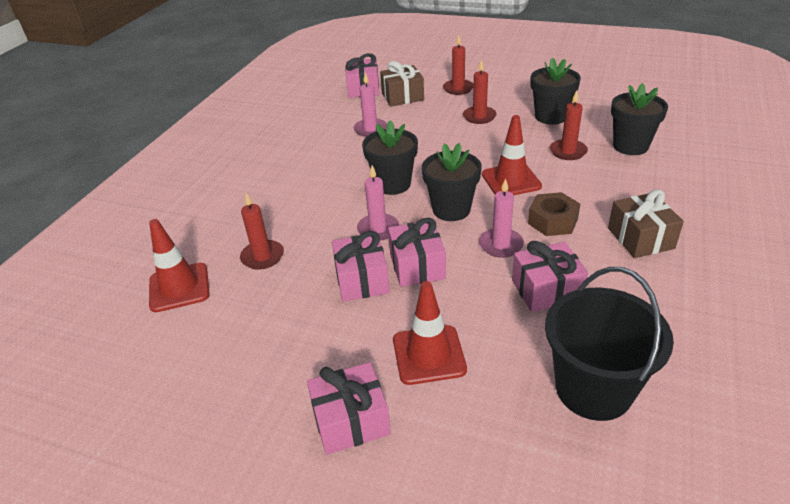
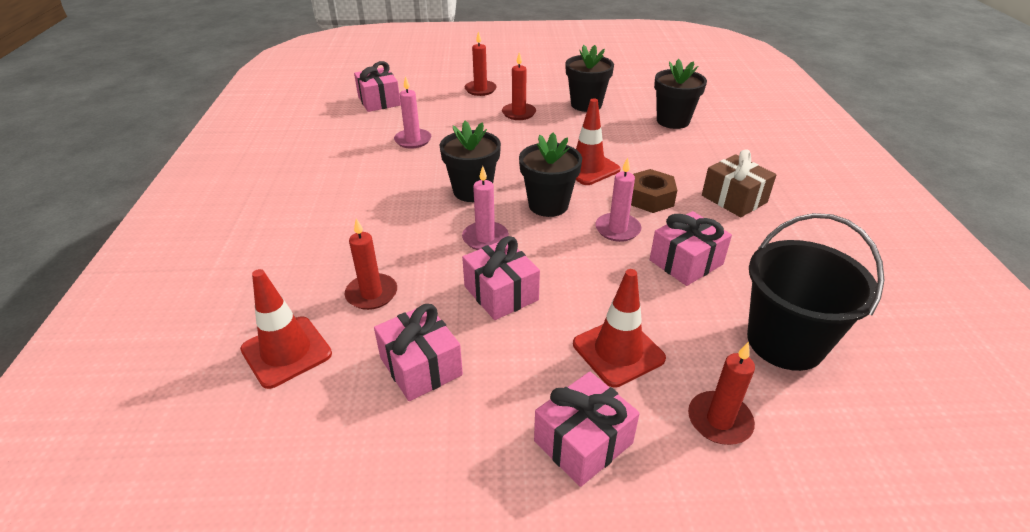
camera: 25 degrees left, 0 degrees up
(402, 97) = (427, 104): brown gift -> none
(417, 266) = (550, 266): pink gift -> pink gift (421, 366)
(568, 151) = (622, 133): red candle -> red candle (719, 420)

